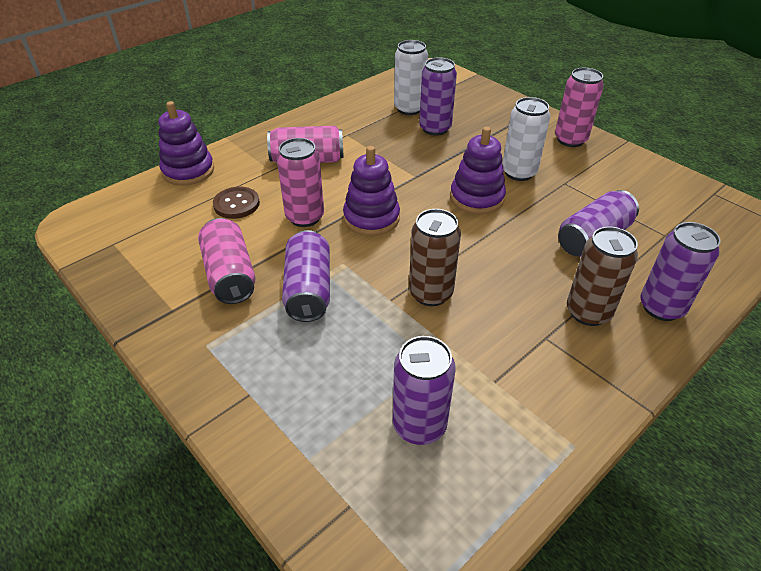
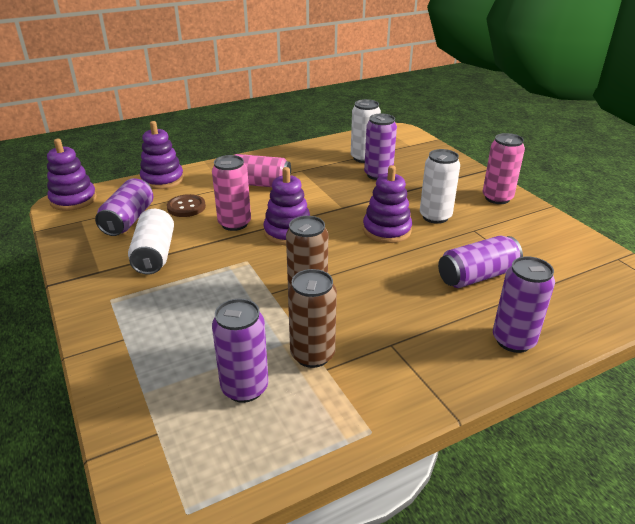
camera: 15 degrees right, 10 degrees down
(88, 216) = (73, 200): none -> purple stacking toy
(230, 275) = (154, 254): pink can -> white can
(308, 290) = (209, 275): purple can -> purple can (128, 220)
(588, 312) = (440, 332): brown can -> brown can (312, 355)

